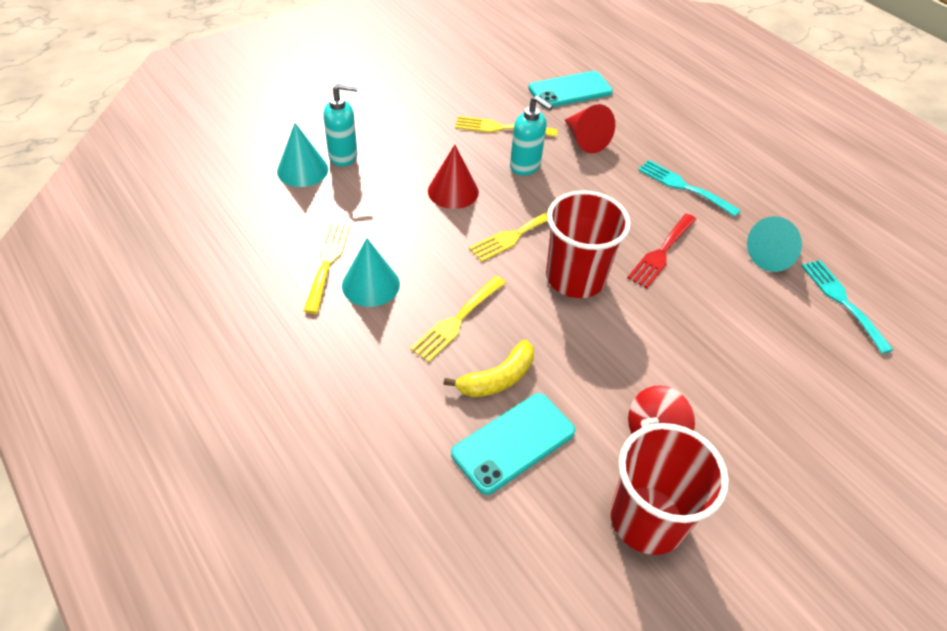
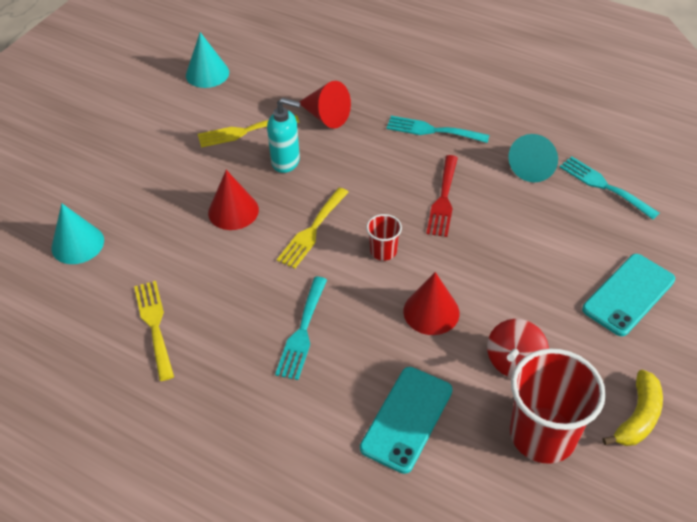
camera: 20 degrees left, 0 degrees up
(343, 156) = (110, 215): turquoise soap dispenser -> none
(370, 284) = (207, 330): turquoise cone -> turquoise cone (207, 73)
(456, 321) = (302, 332): yellow fork -> turquoise fork
(497, 378) = (364, 369): yellow banana -> yellow banana (638, 417)
(570, 90) = (287, 71): turquoise phone -> turquoise phone (628, 294)
(575, 278) = (383, 251): red cup -> red cup, size x0.47
(593, 352) = (431, 312): none -> red cone

